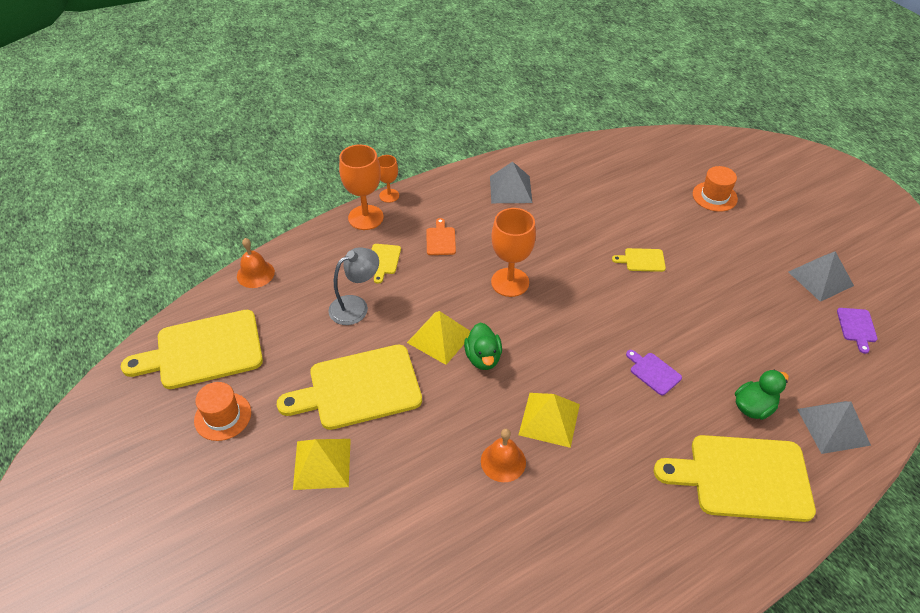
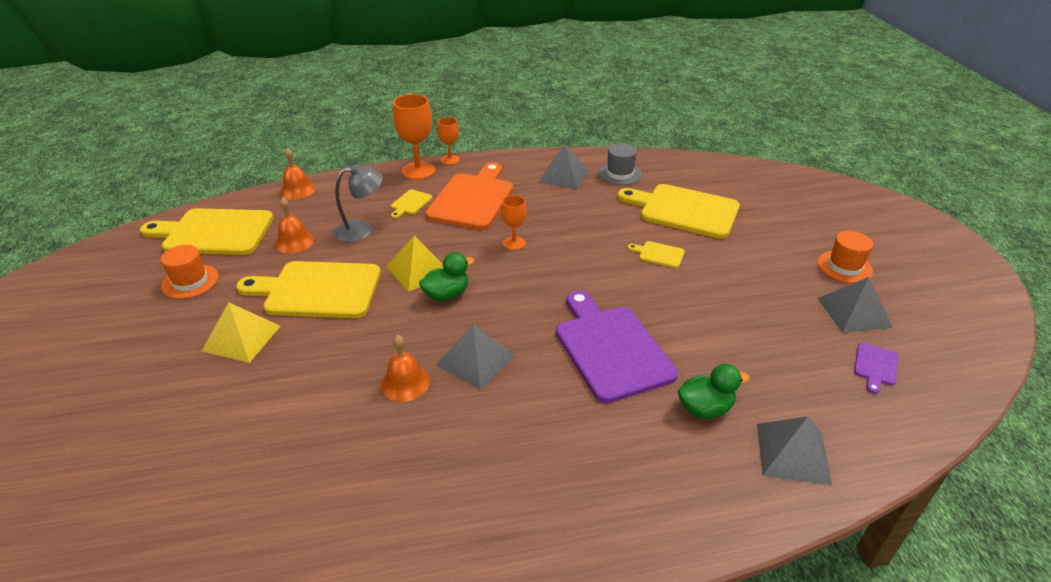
camera: 20 degrees right, 10 degrees down
(296, 339) = (294, 241): none -> orange bell
(440, 240) = (472, 199): orange cutting board -> orange cutting board, size x2.34
(483, 358) = (446, 295): green duck -> green duck turned 135 degrees counterclockwise
(510, 282) = (514, 243): orange goblet -> orange goblet, size x0.58
(549, 419) = (475, 360): yellow pyramid -> grey pyramid
(561, 174) = (620, 174): none -> grey hat
(653, 372) = (610, 348): purple cutting board -> purple cutting board, size x2.34
(714, 196) = (770, 220): orange hat -> orange hat (844, 267)
(743, 477) = (652, 471): yellow cutting board -> yellow cutting board (684, 210)

